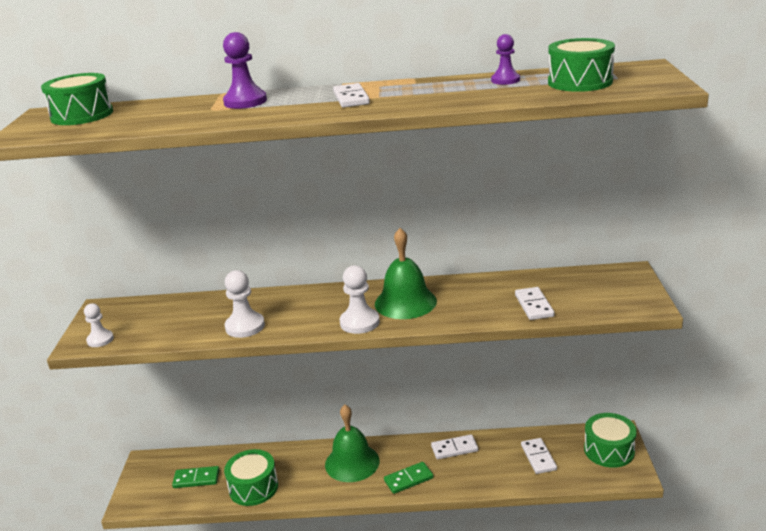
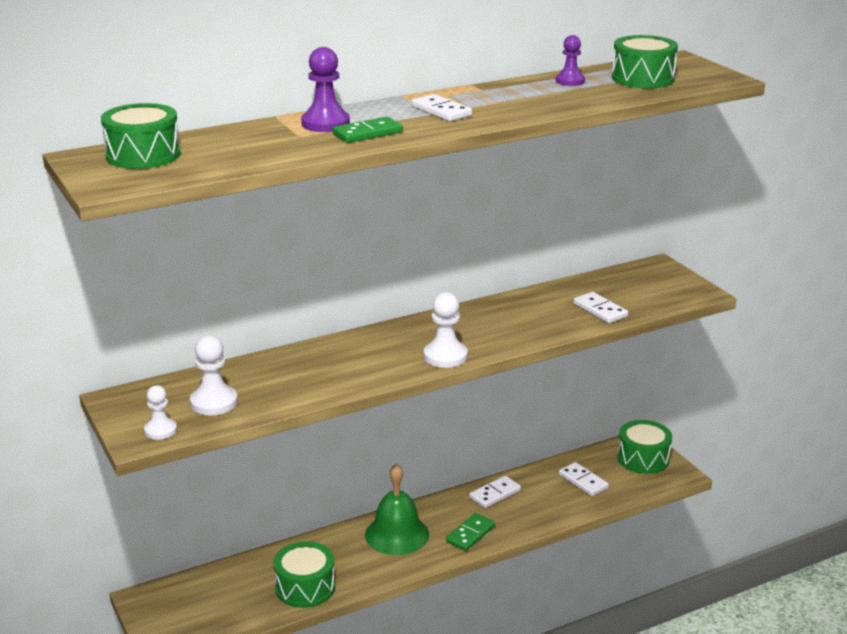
camera: 30 degrees left, 0 degrees up
(196, 479) = (227, 598): green domino -> green domino (367, 133)
(245, 326) = (323, 383): white pawn -> white pawn (214, 402)
(405, 302) = (472, 329): green bell -> none

